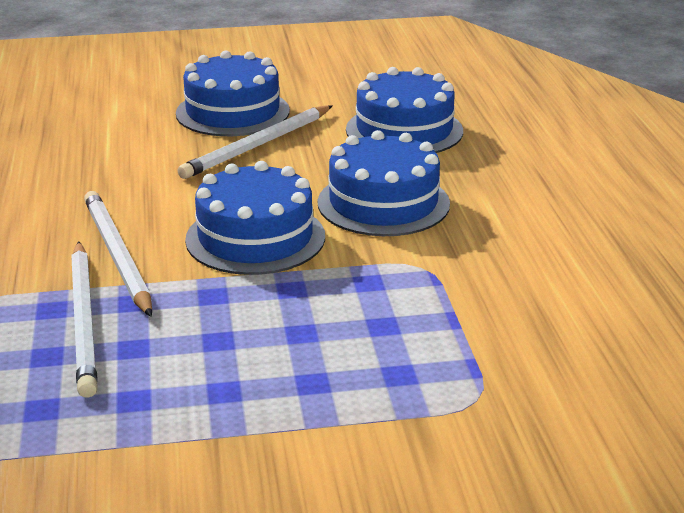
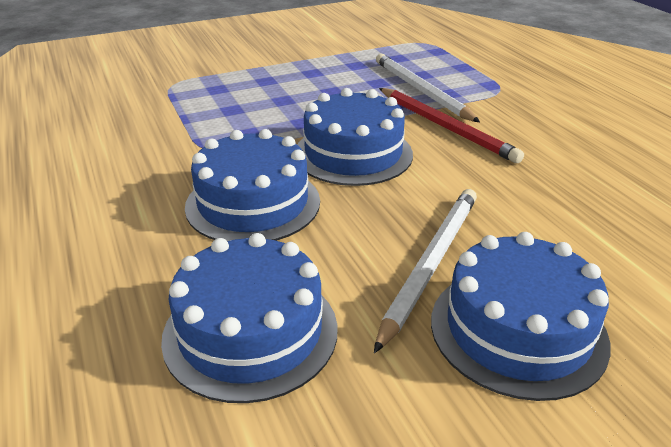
camera: 165 degrees right, 5 degrees up
(117, 256) = (446, 127): white pencil -> red pencil

